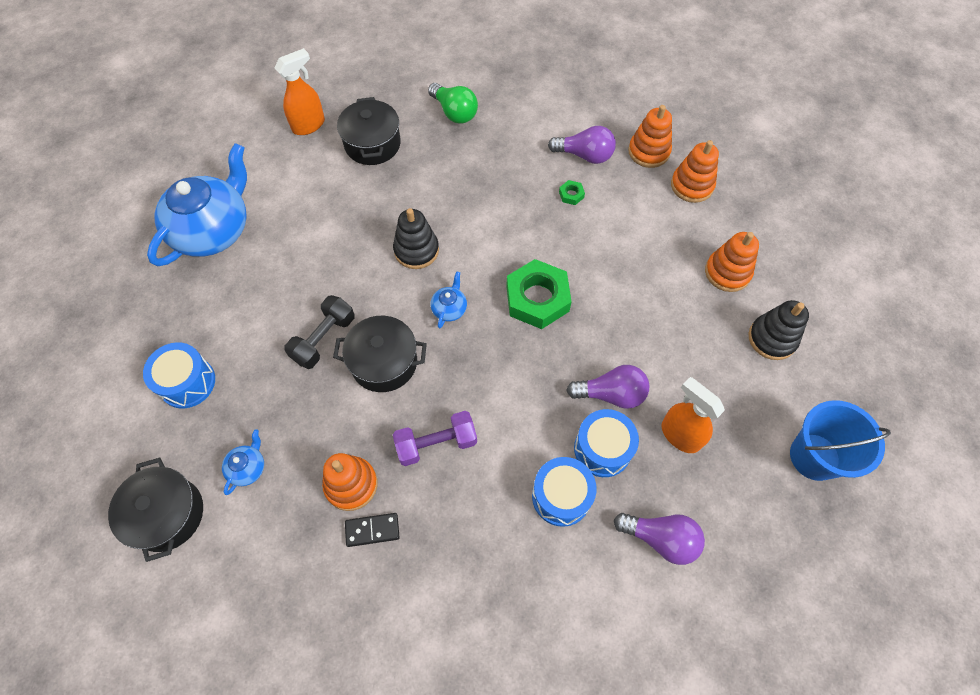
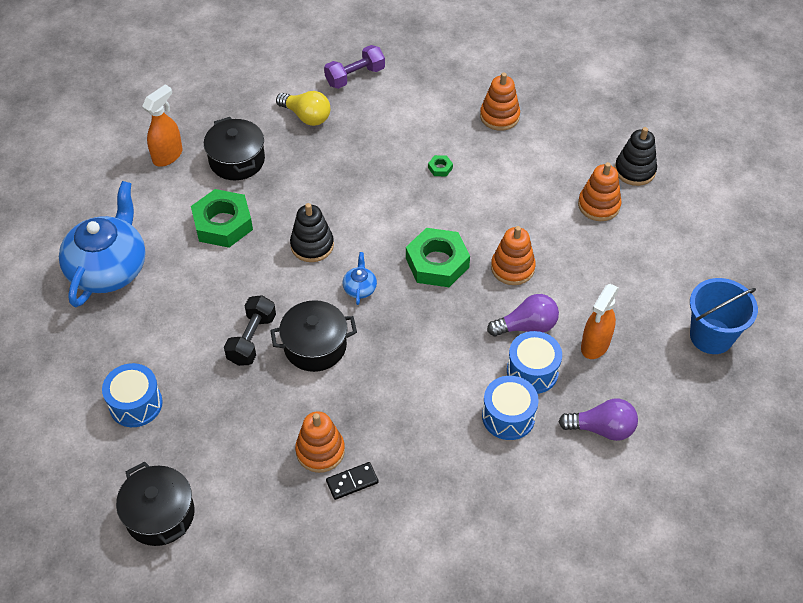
camera: 15 degrees left, 10 degrees down
(248, 468) = (220, 460): blue teapot -> none
(337, 207) = (223, 223): none -> green nut
(436, 443) = (385, 401): purple dumbbell -> purple dumbbell (355, 76)
(454, 112) = (306, 116): green light bulb -> yellow light bulb
(584, 155) = (442, 131): purple light bulb -> none
(680, 435) = (595, 345): orange spray bottle -> orange spray bottle turned 90 degrees counterclockwise
(692, 185) = (547, 138): orange stacking toy -> orange stacking toy (512, 268)
(772, 338) = (651, 251): black stacking toy -> black stacking toy (635, 170)

